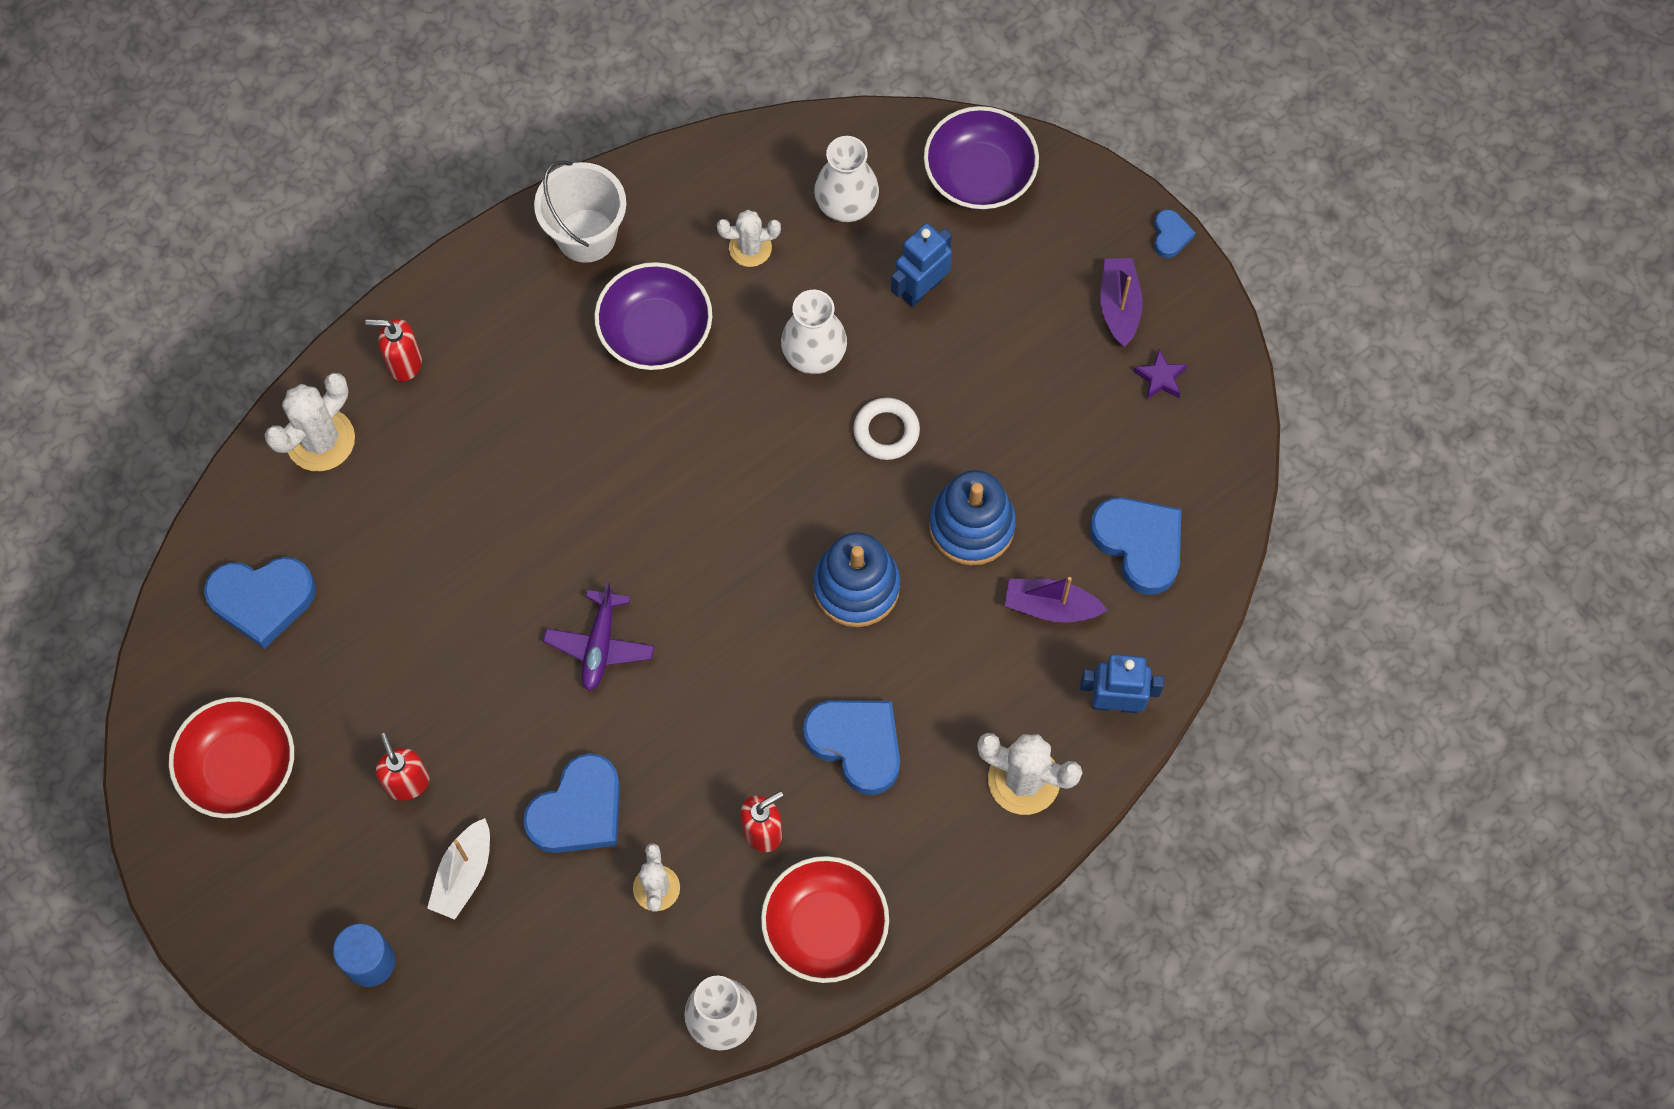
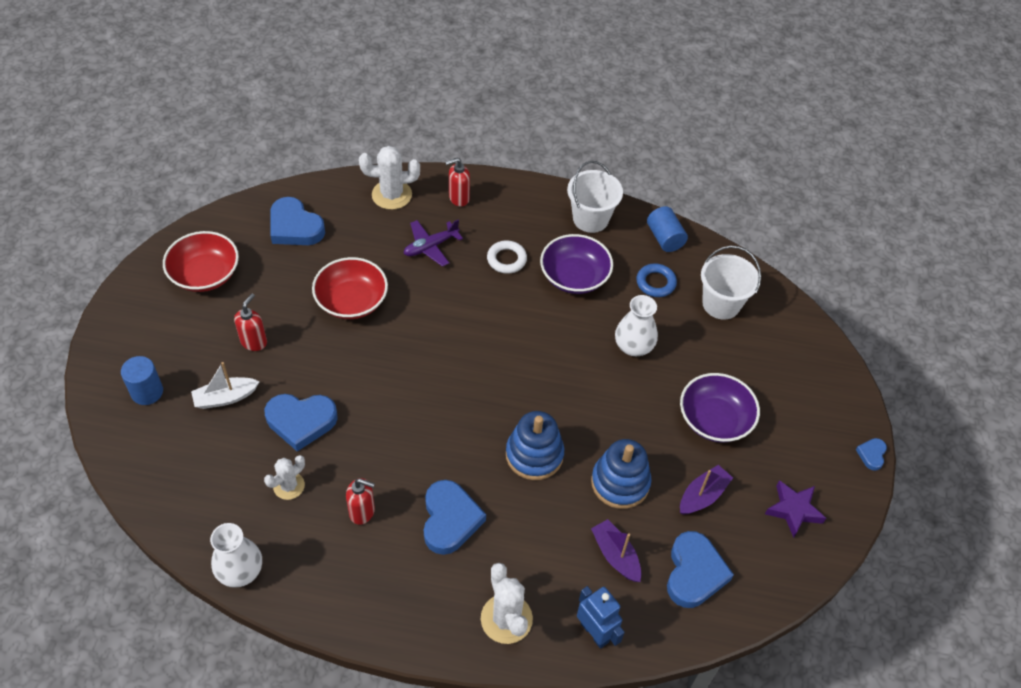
camera: 45 degrees right, 15 degrees down
(404, 363) = (458, 198): red soap dispenser -> red soap dispenser turned 75 degrees counterclockwise
(600, 645) = (396, 368): purple plane -> purple plane (430, 246)
(696, 177) = (664, 238): none -> blue cylinder
(750, 248) = (655, 283): white cactus -> blue ring
(825, 927) = (334, 582): red bowl -> red bowl (352, 301)
(846, 204) = (721, 304): white vase -> white bucket
(886, 431) = (628, 406): white ring -> white ring (506, 259)
(921, 289) = (715, 366): blue robot -> none
(979, 175) = (800, 346): purple bowl -> purple bowl (714, 419)
(1119, 306) = (808, 460): purple boat -> purple boat (702, 496)
(1160, 378) = (793, 510): purple star -> purple star, size x1.55
(1170, 235) = (871, 455): blue heart -> blue heart turned 150 degrees clockwise

